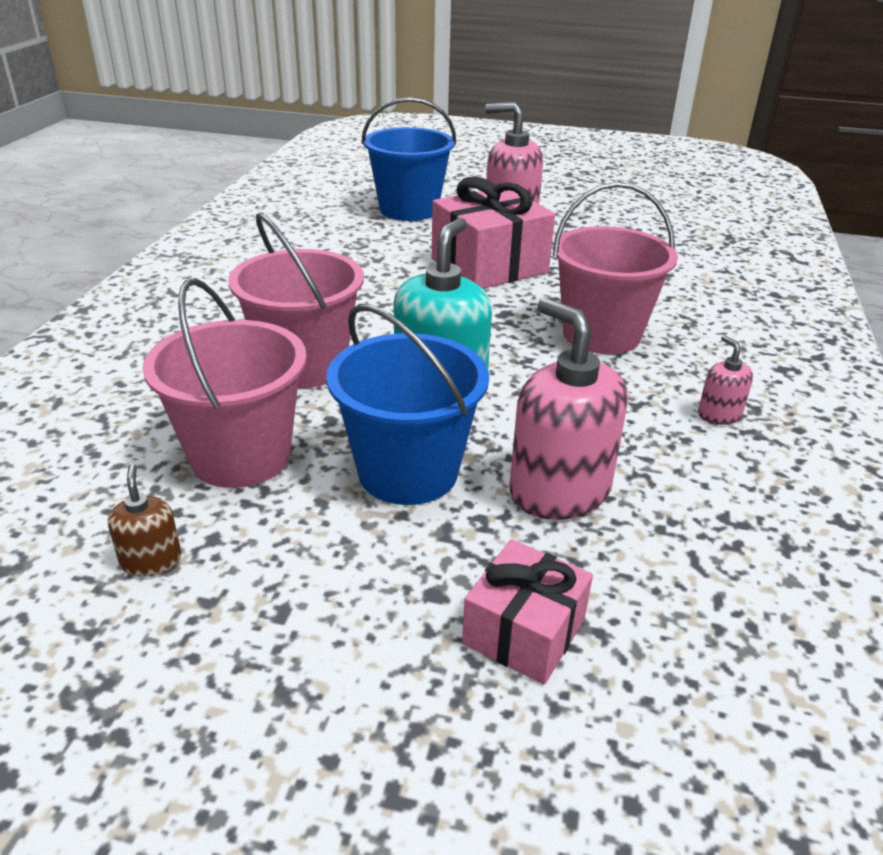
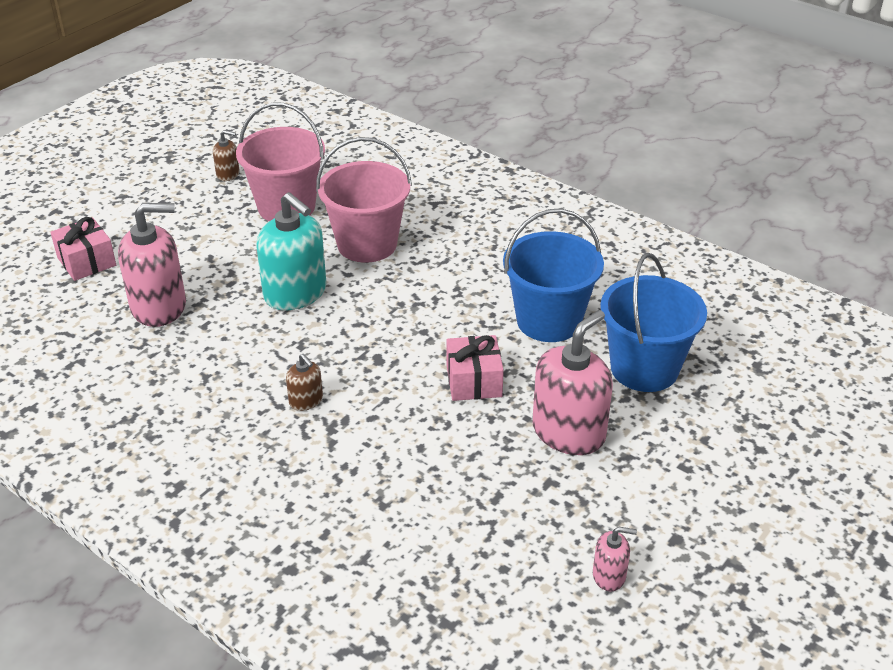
camera: 115 degrees right, 5 degrees up
(408, 472) = (223, 258): blue bucket -> blue bucket (548, 321)
(489, 265) = (473, 381): pink gift -> pink gift, size x0.58
(601, 334) = (306, 400): pink bucket -> brown soap dispenser
(719, 415) = (160, 411): pink soap dispenser -> pink soap dispenser (609, 575)

